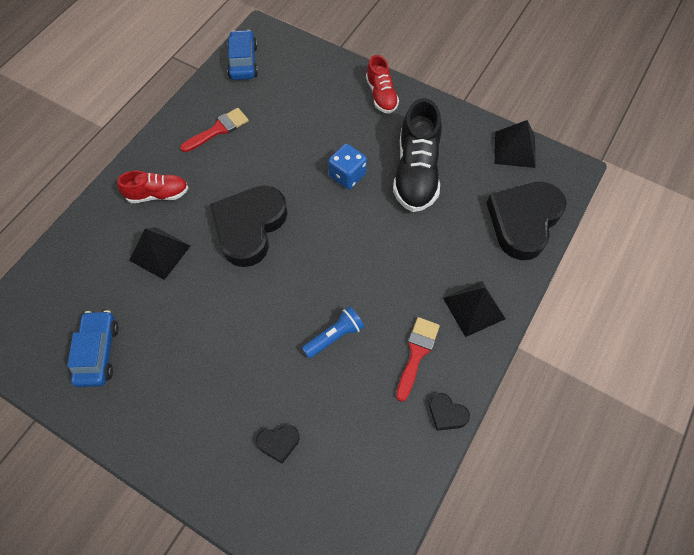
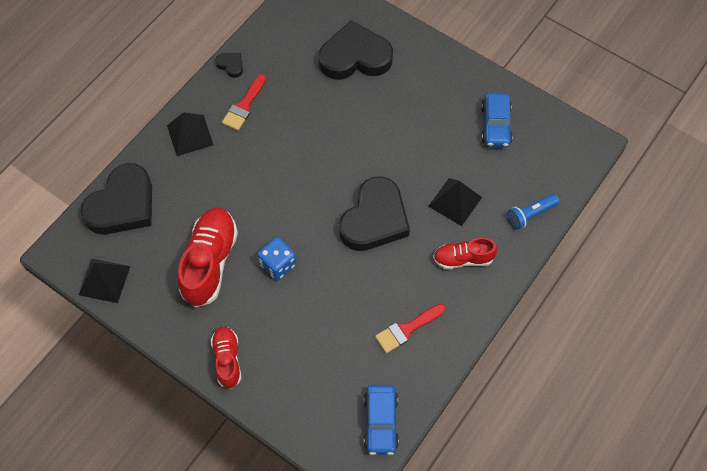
camera: 175 degrees left, 0 degrees up
(278, 443) = (355, 57): black heart -> black heart, size x2.40
(334, 336) = (307, 123): blue flashlight -> blue flashlight (530, 215)
(416, 172) = (210, 262): black shoe -> red shoe

